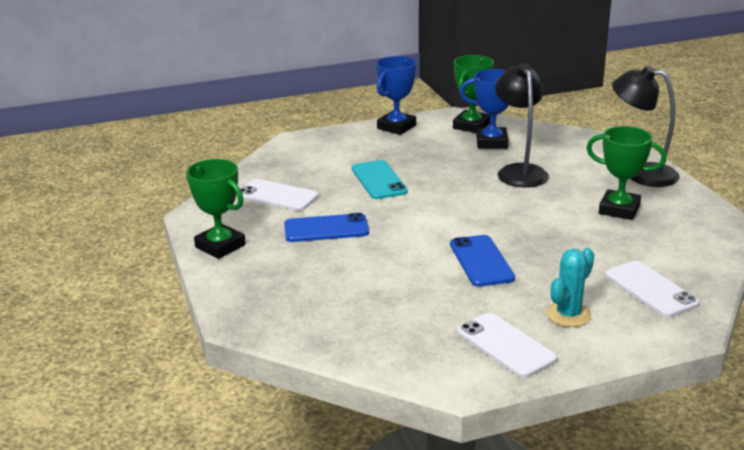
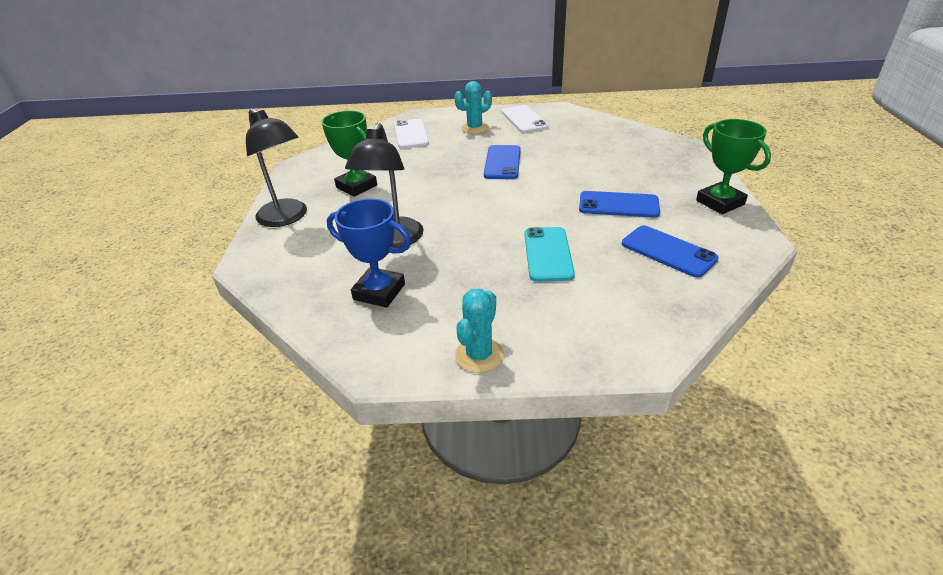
camera: 160 degrees left, 10 degrees up
(277, 196) = (668, 251): white phone -> blue phone
(396, 127) = (479, 355): blue trophy -> turquoise cactus
(471, 126) = (374, 332): green trophy -> none

